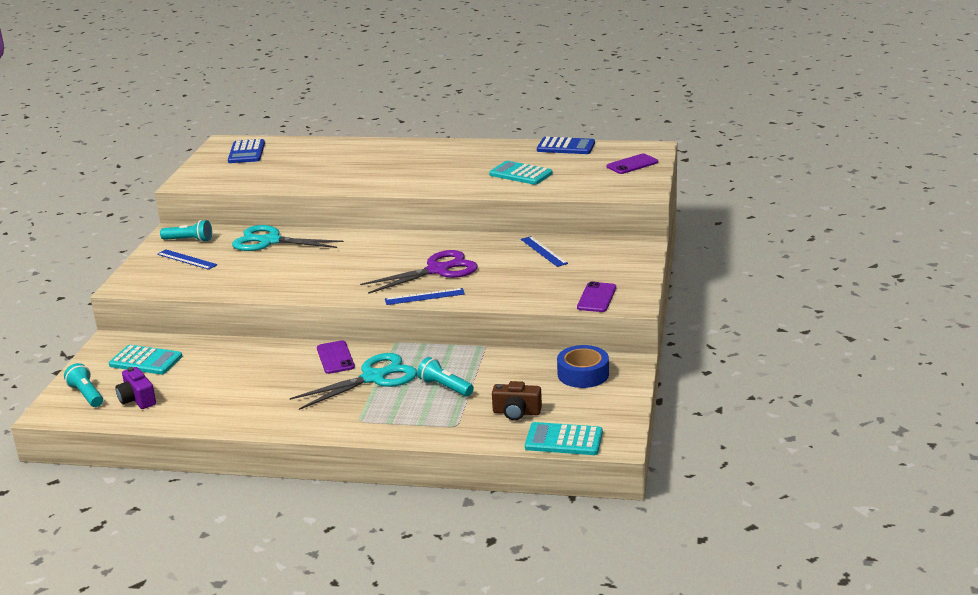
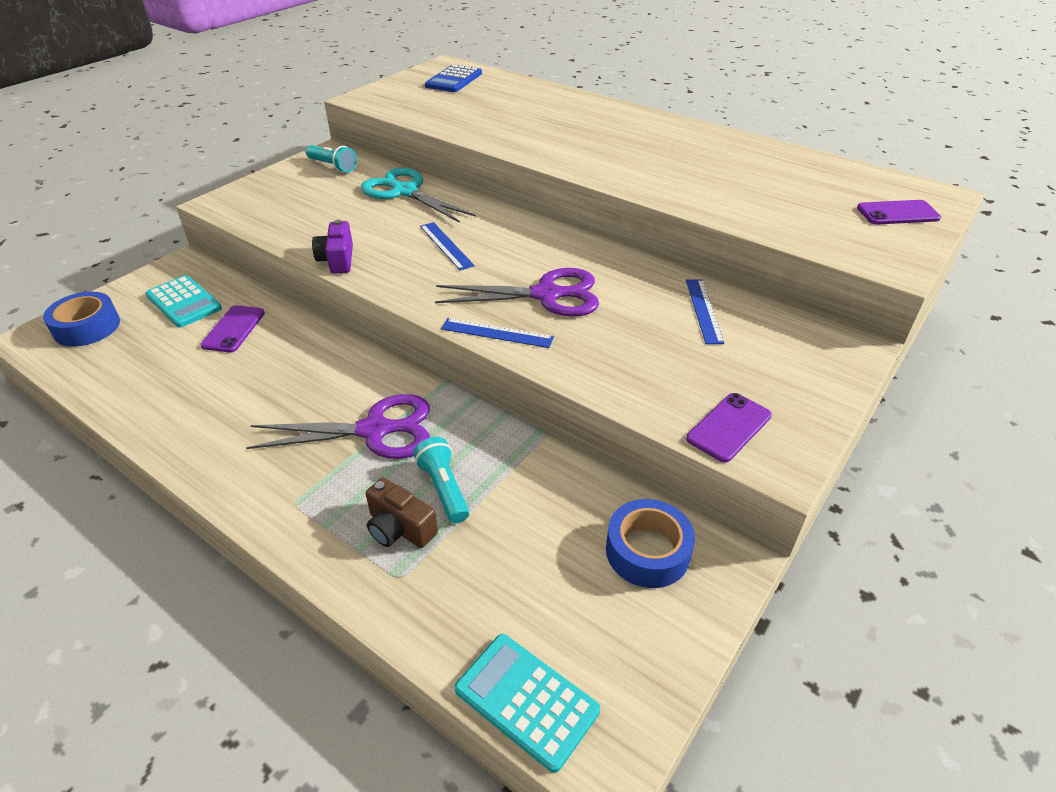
camera: 25 degrees right, 15 degrees up
(86, 395) = (87, 327): turquoise flashlight -> blue tape
(137, 399) = (120, 354): purple camera -> purple camera (337, 260)
(187, 259) = (306, 189): blue ruler -> blue ruler (446, 245)
(335, 358) = (362, 376): purple phone -> purple phone (234, 329)
(373, 378) = (374, 430): turquoise scissors -> purple scissors
(516, 412) = (500, 591): brown camera -> brown camera (399, 528)
(520, 174) = (730, 186): turquoise calculator -> none
(566, 147) = (817, 162): blue calculator -> none

